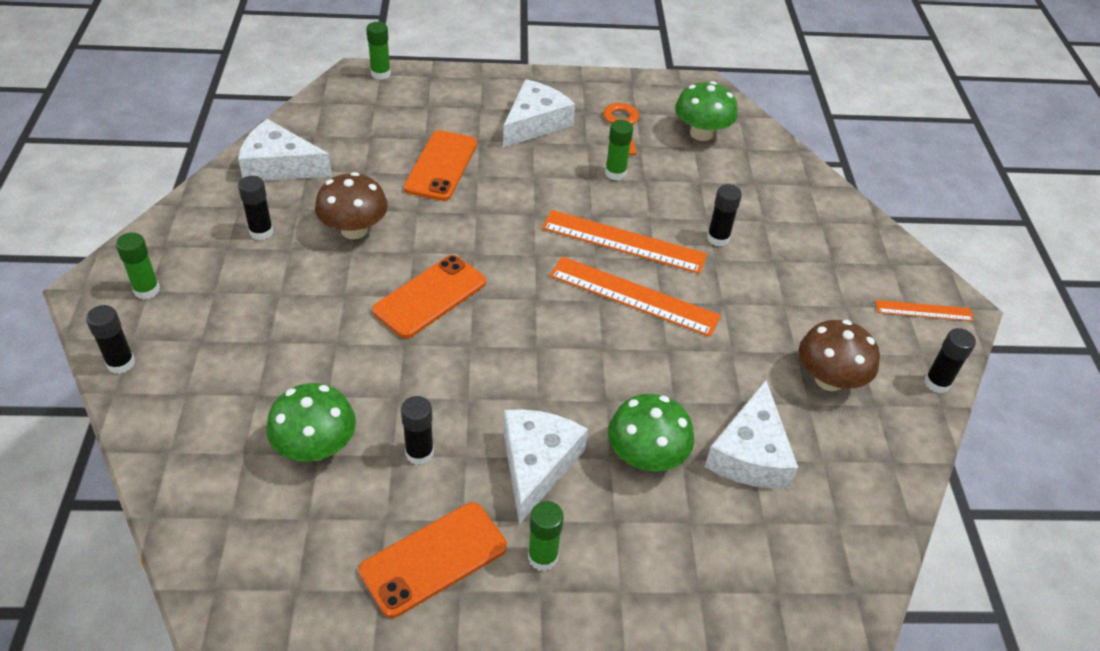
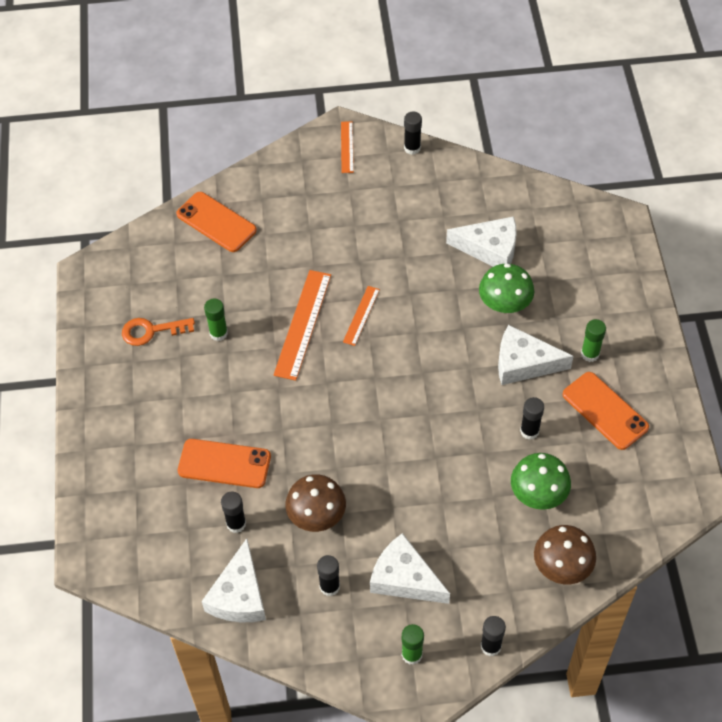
camera: 90 degrees left, 10 degrees up
(380, 74) = (85, 539): green glue stick -> none
(430, 296) = (384, 447): orange phone -> orange phone (216, 222)
(535, 123) = (154, 398): white cheese -> white cheese (404, 578)
(633, 296) = (361, 315): orange ruler -> orange ruler, size x0.56
(701, 133) = (157, 273): green mushroom -> none
(718, 238) = (290, 263): black glue stick -> black glue stick (236, 524)
(829, 379) = (420, 204): brown mushroom -> brown mushroom (562, 566)

